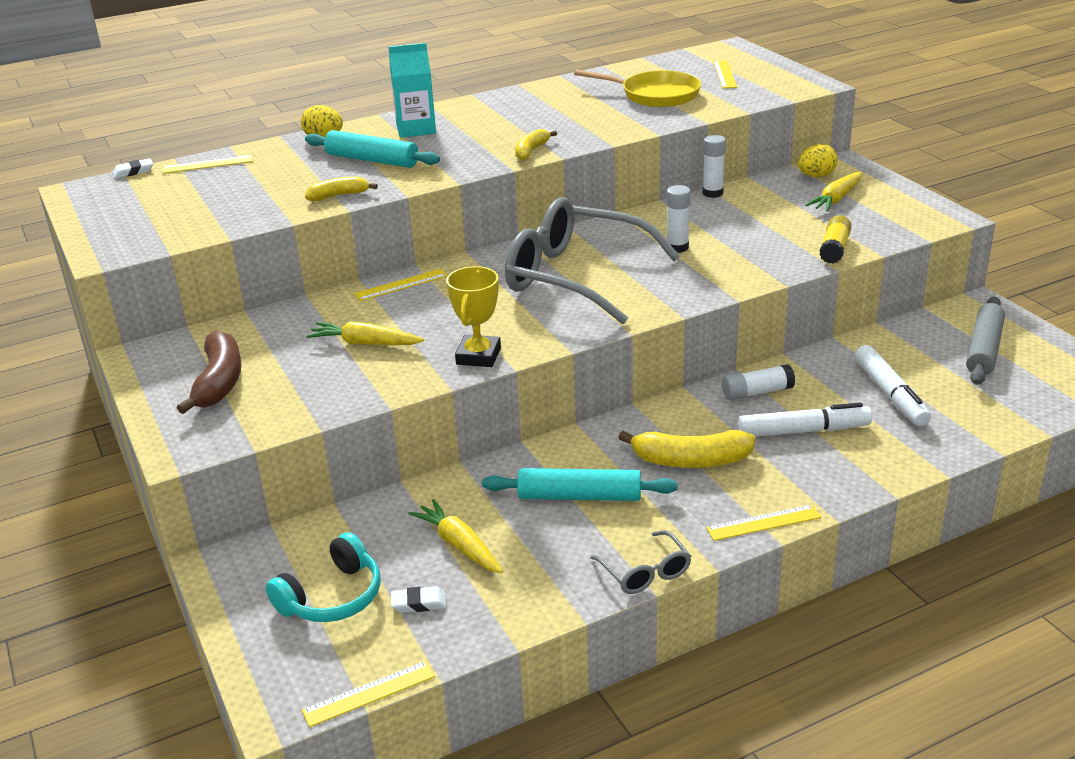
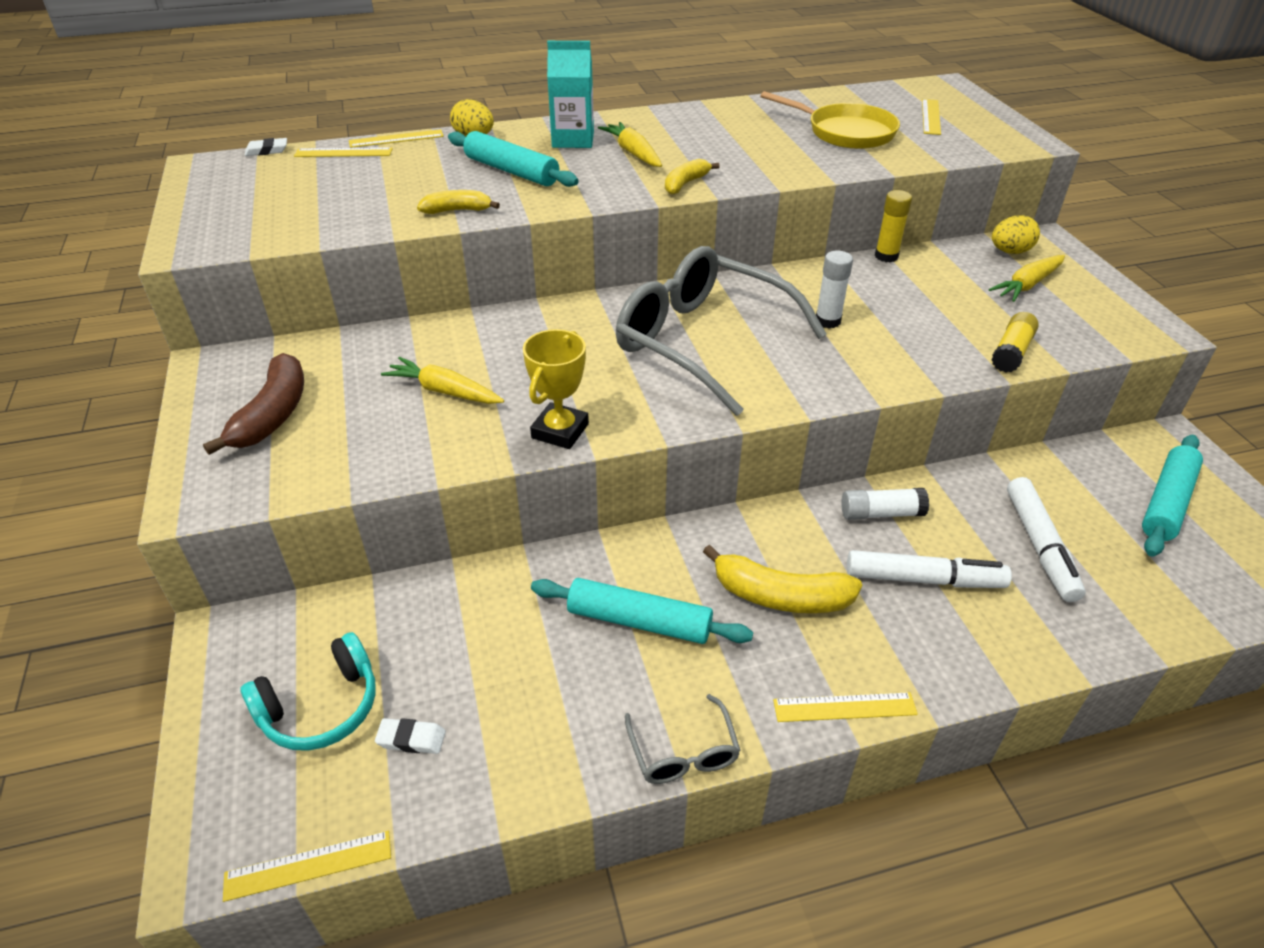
camera: 10 degrees right, 10 degrees up
(401, 285) = (511, 321): yellow ruler -> yellow ruler (396, 138)
(459, 545) = (484, 663): yellow carrot -> yellow carrot (633, 153)
(712, 193) = (886, 256): white glue stick -> yellow glue stick
(984, 349) = (1167, 503): grey rolling pin -> turquoise rolling pin

